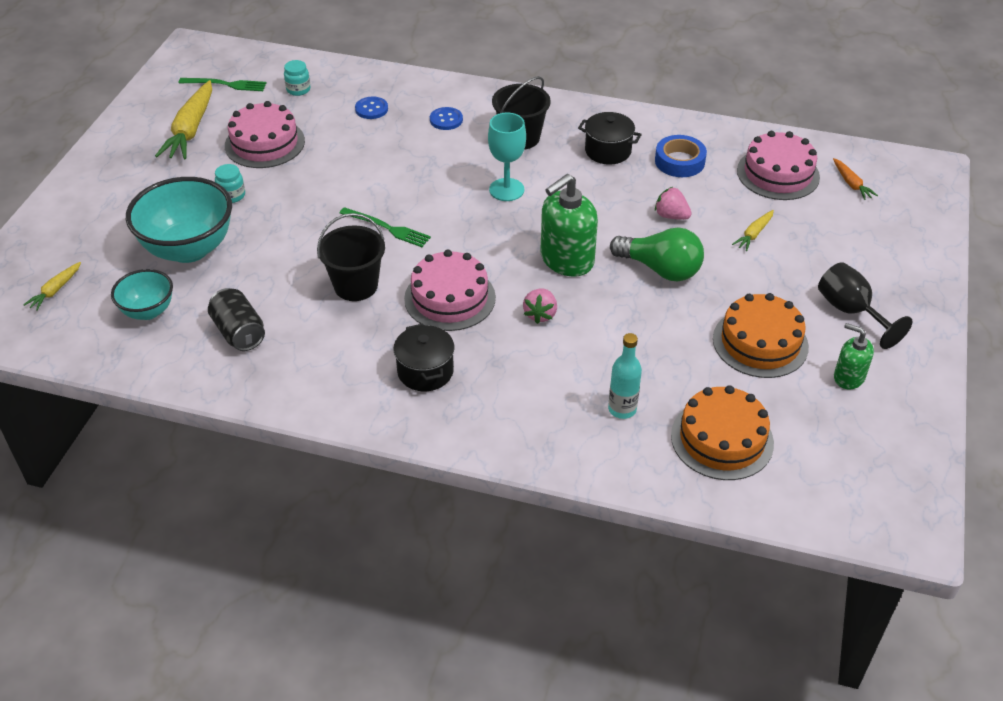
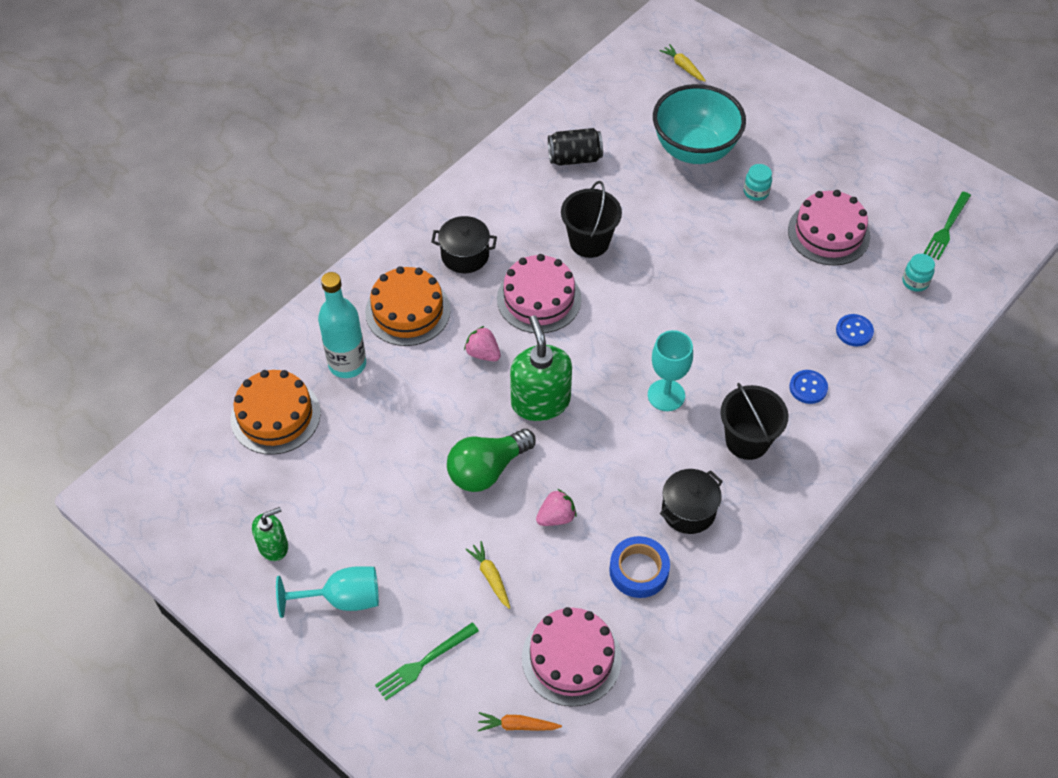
camera: 115 degrees right, 10 degrees up
(148, 311) = (629, 113): turquoise bowl -> none
(191, 130) = (875, 186): yellow carrot -> none
(387, 228) = (654, 285): green fork -> green fork (424, 662)
(622, 409) = (347, 364): turquoise bottle -> turquoise bottle, size x1.53
(760, 342) = (353, 500): orange cake -> orange cake (408, 311)
(851, 311) = (343, 599): black goblet -> turquoise goblet

